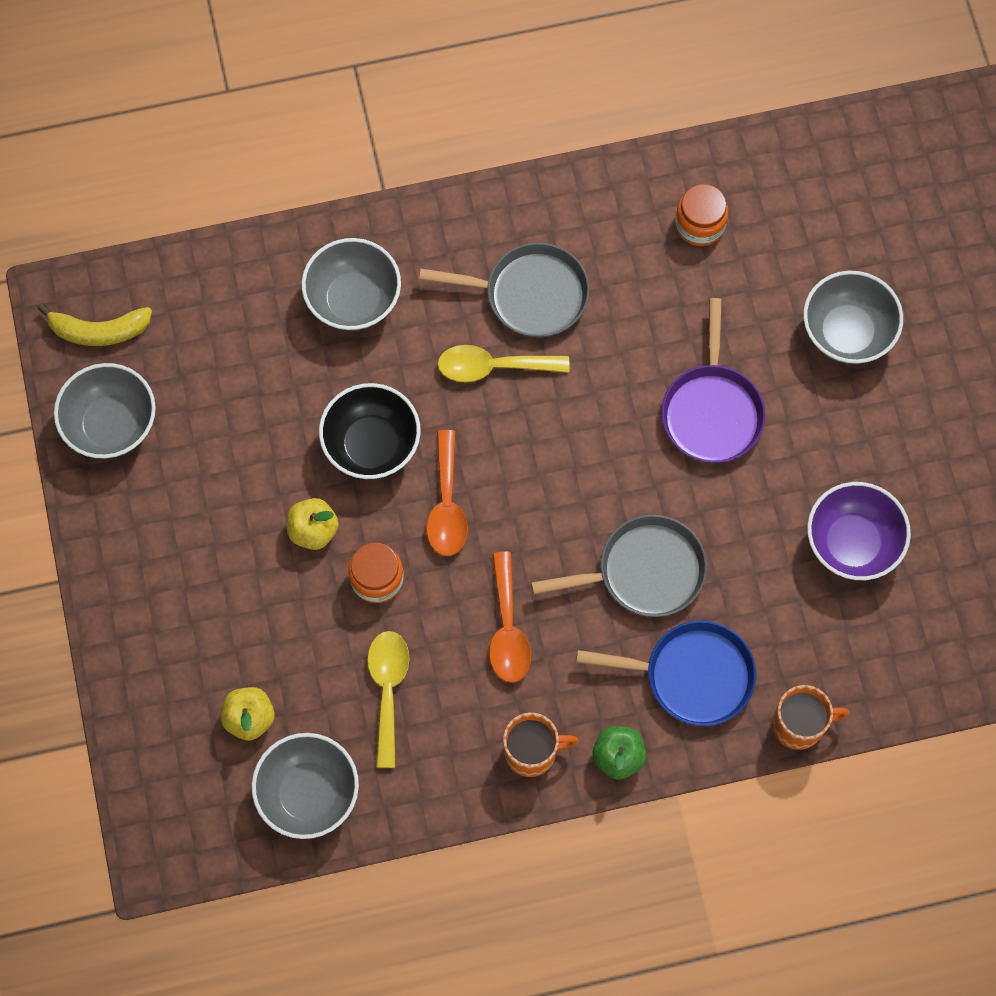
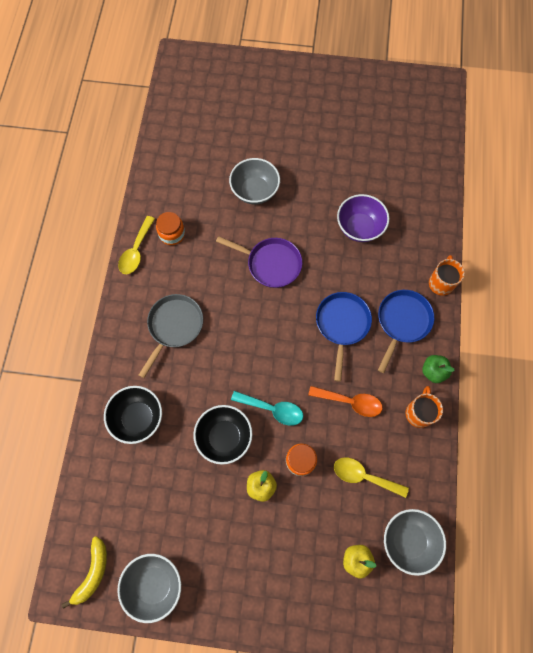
camera: 70 degrees left, 0 degrees up
(353, 300) = (138, 418): grey bowl -> black bowl
(446, 504) = (272, 409): orange spoon -> turquoise spoon
(493, 367) = (206, 358): yellow spoon -> yellow spoon (136, 251)
(643, 572) = (342, 325): grey pan -> blue pan

